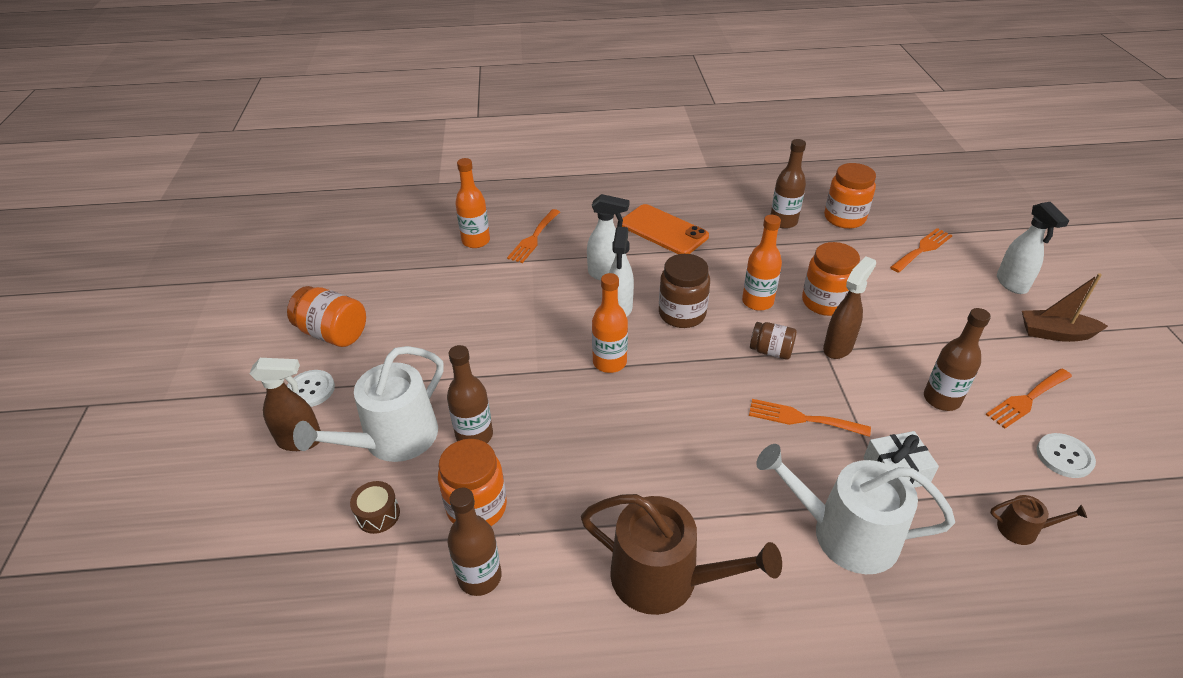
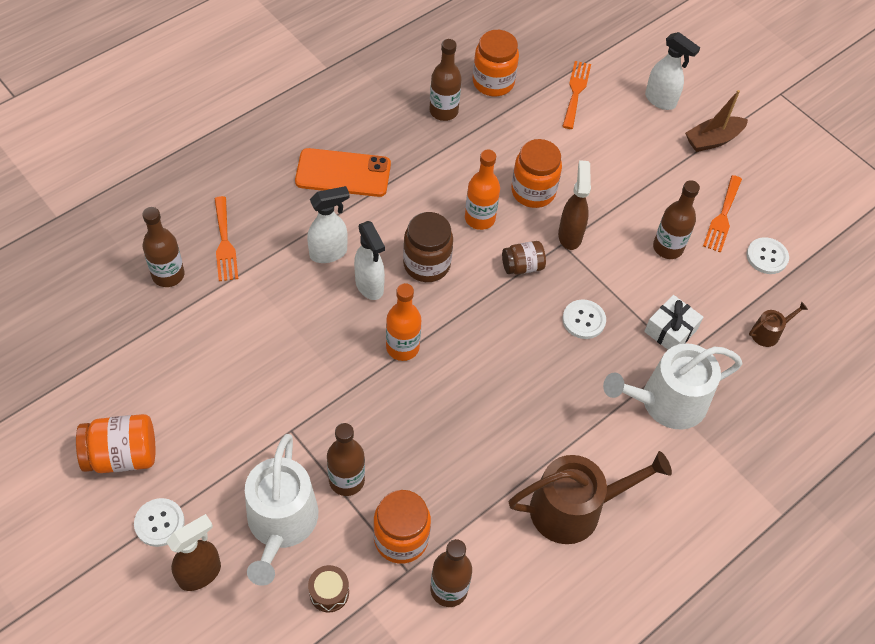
camera: 40 degrees left, 15 degrees up
(476, 241) = (168, 275): orange bottle -> brown bottle
(802, 418) = (583, 320): orange fork -> white button

